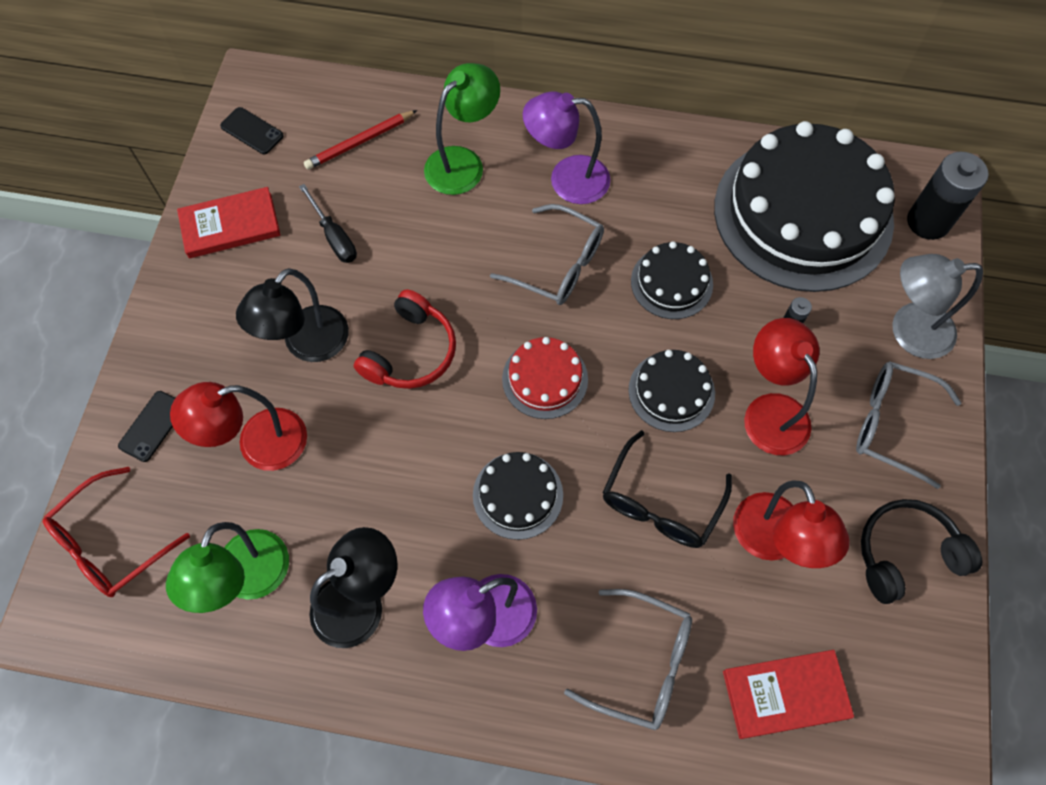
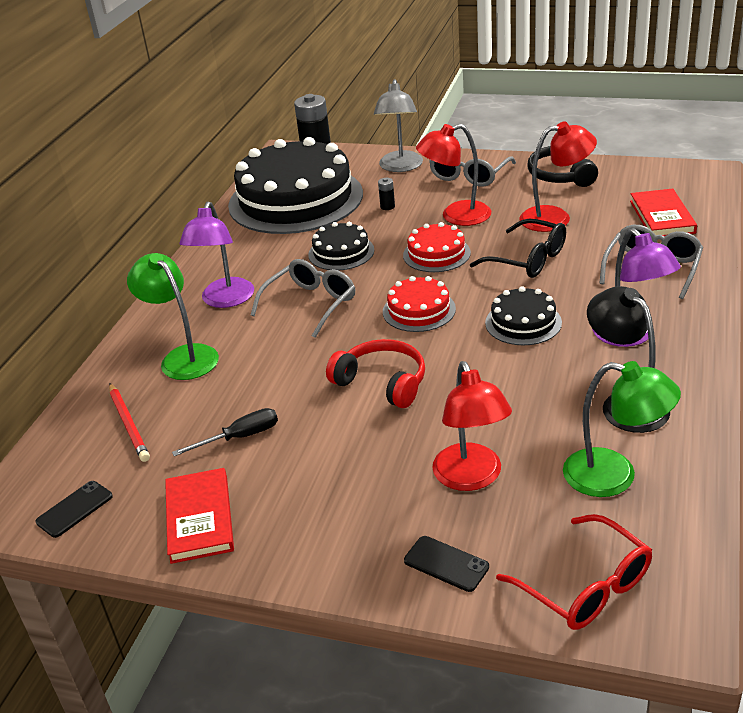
camera: 80 degrees left, 30 degrees down
(307, 344) = (363, 450): black lamp -> none
(671, 391) = (436, 254): black cake -> red cake

